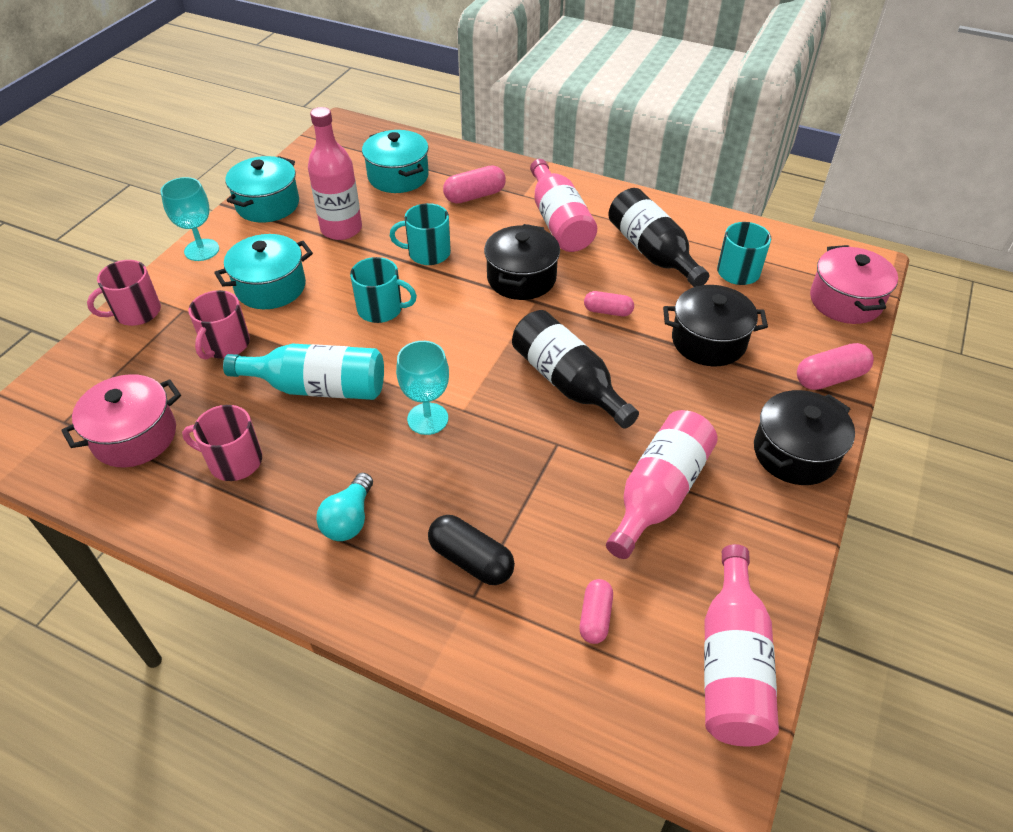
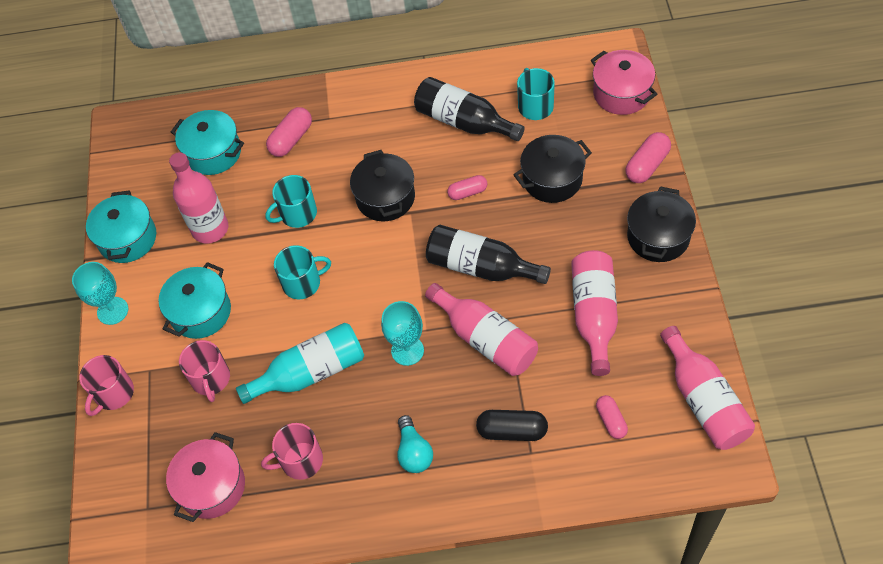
camera: 25 degrees left, 10 degrees up
(559, 222) = (376, 130): pink bottle -> pink bottle (486, 339)

